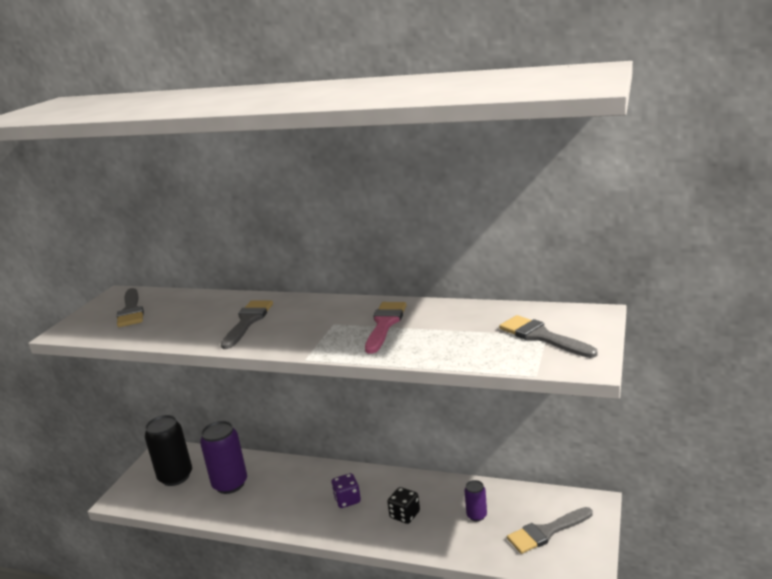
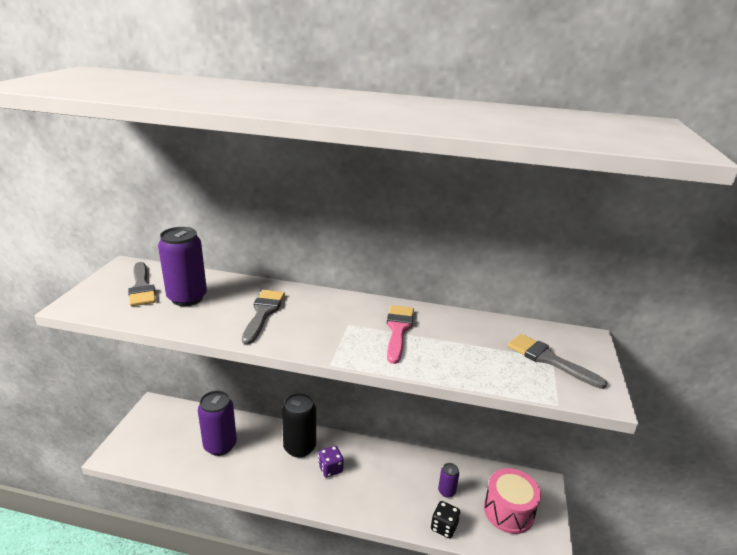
camera: 10 degrees left, 5 degrees up
(174, 315) = (187, 298): none -> purple can
(175, 477) = (167, 434): black can -> black can (299, 447)
(405, 515) = (383, 487): black dice -> black dice (444, 527)
(547, 532) = (508, 511): grey brush -> pink drum

